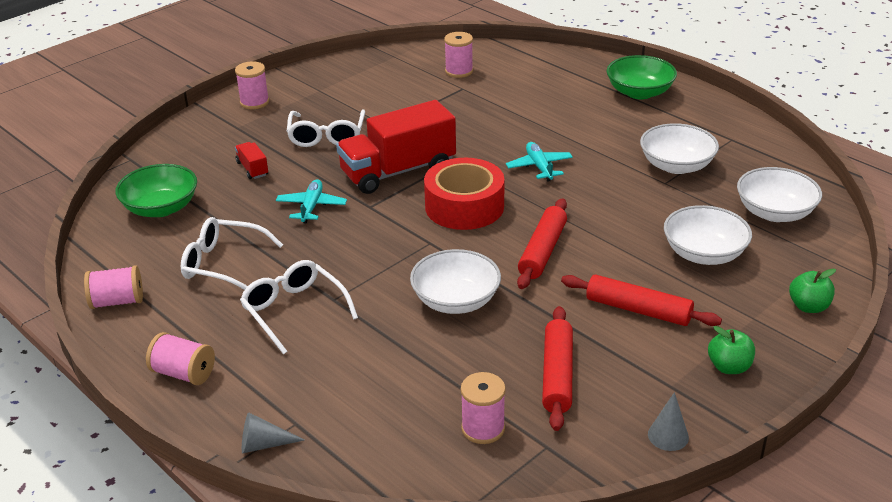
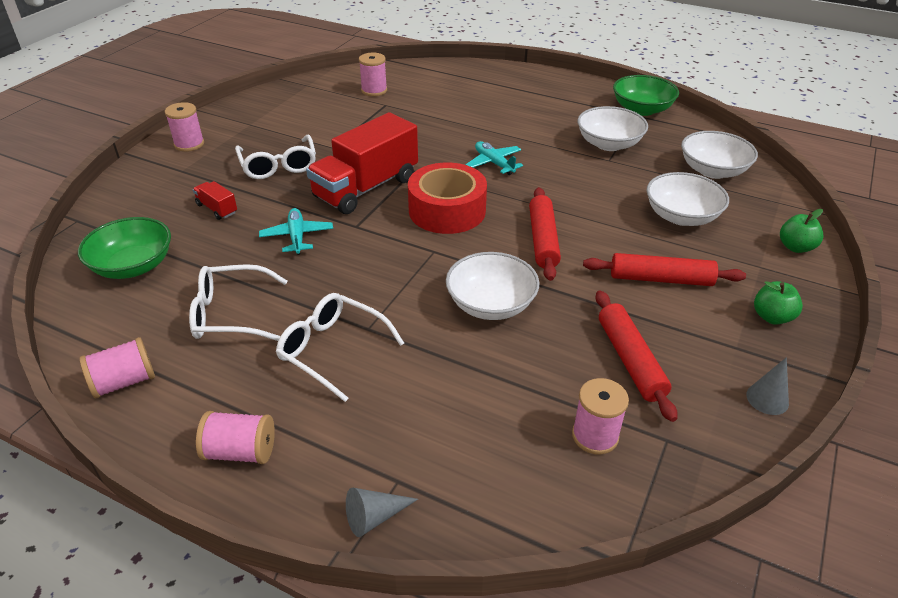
camera: 20 degrees left, 5 degrees up
(639, 92) = (540, 88): green bowl -> green bowl (641, 109)

